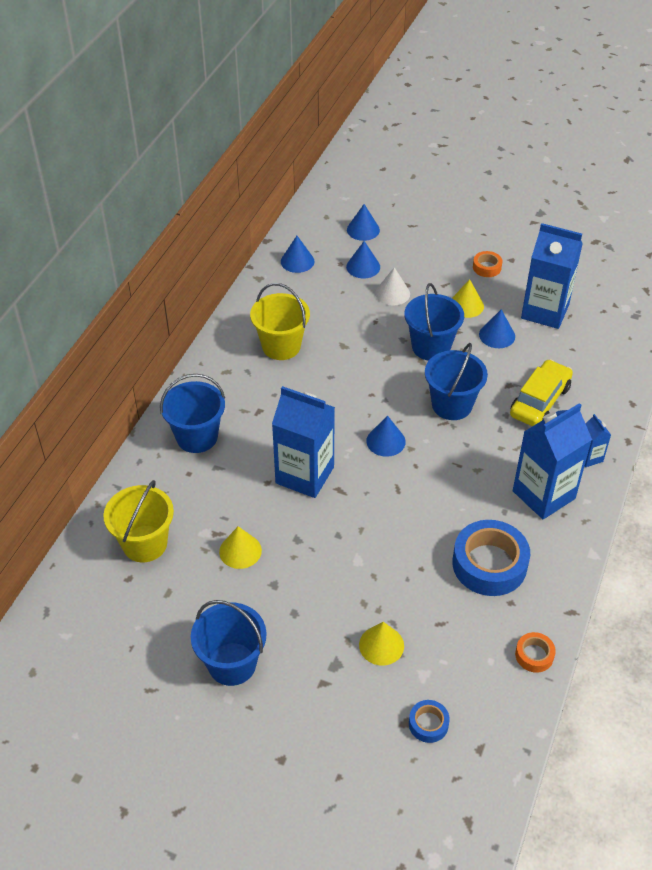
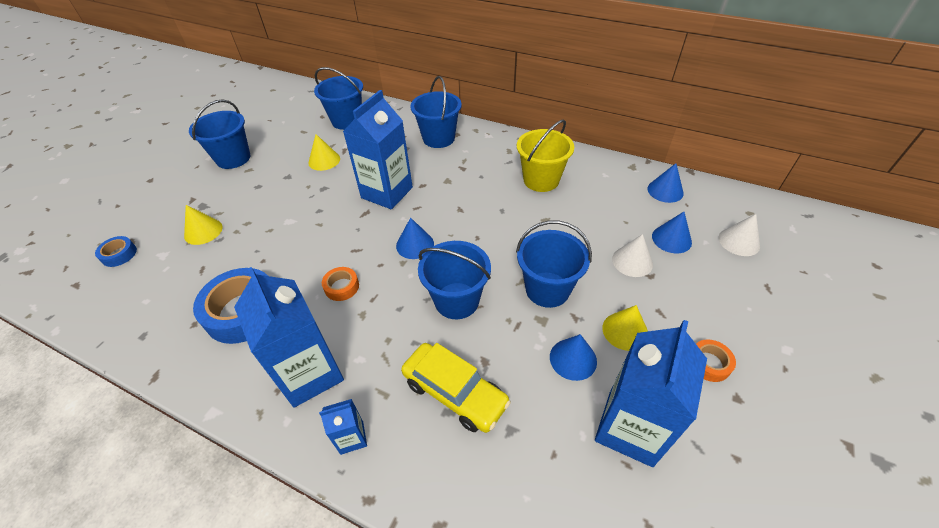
camera: 95 degrees right, 0 degrees up
(145, 544) = (347, 121): yellow bucket -> blue bucket
(363, 230) = (739, 241): blue cone -> white cone
(534, 655) = (129, 335): orange tape -> orange tape (341, 287)

